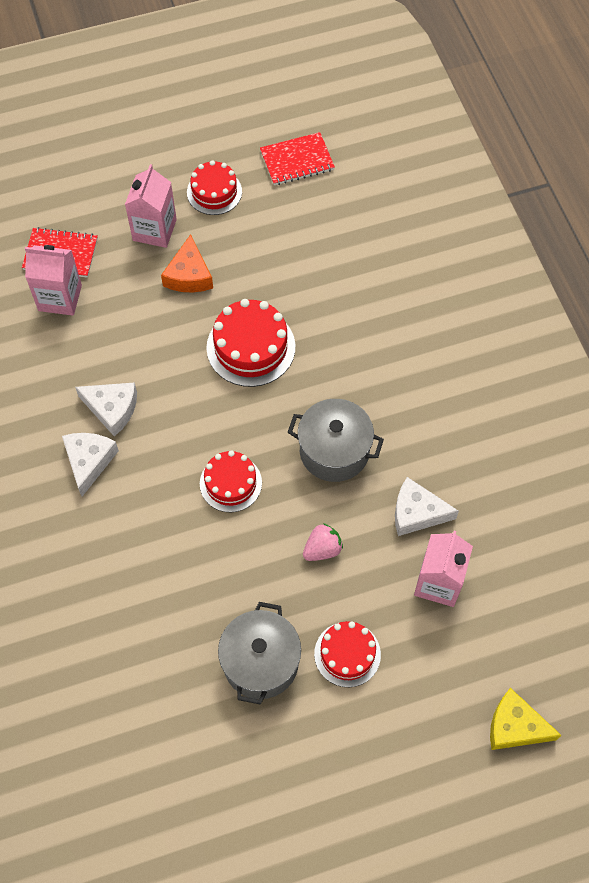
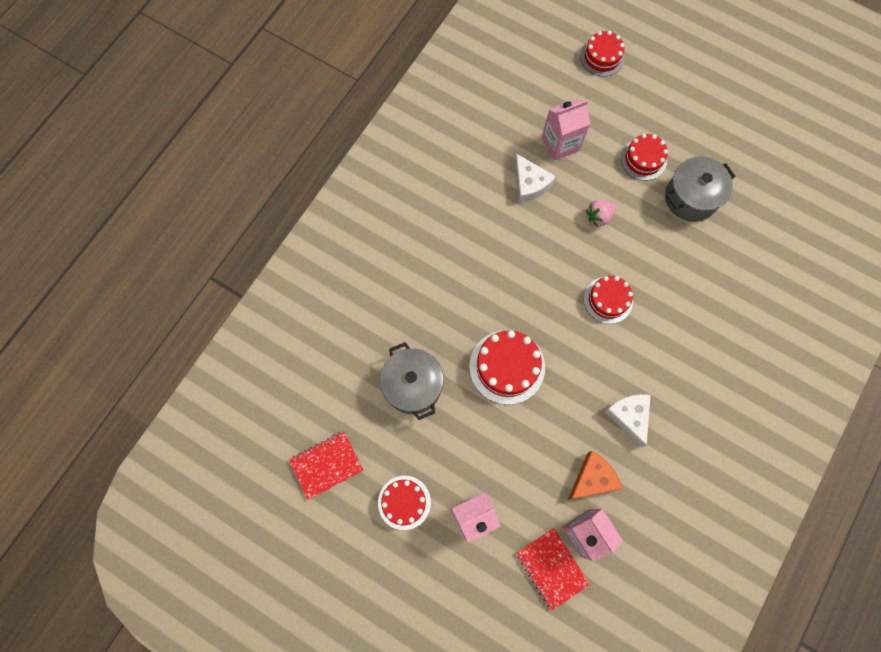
camera: 130 degrees left, 10 degrees up
(89, 461) = (675, 397): white cheese -> none
(189, 275) = (488, 457): orange cheese -> orange cheese (593, 478)
(297, 161) = (326, 465): red notebook -> red notebook turned 60 degrees counterclockwise
(322, 549) = (598, 217): pink strawberry -> pink strawberry turned 45 degrees counterclockwise
(334, 451) = (532, 258): grey pot -> grey pot (413, 386)
(515, 726) = (602, 57): yellow cheese -> red cake

